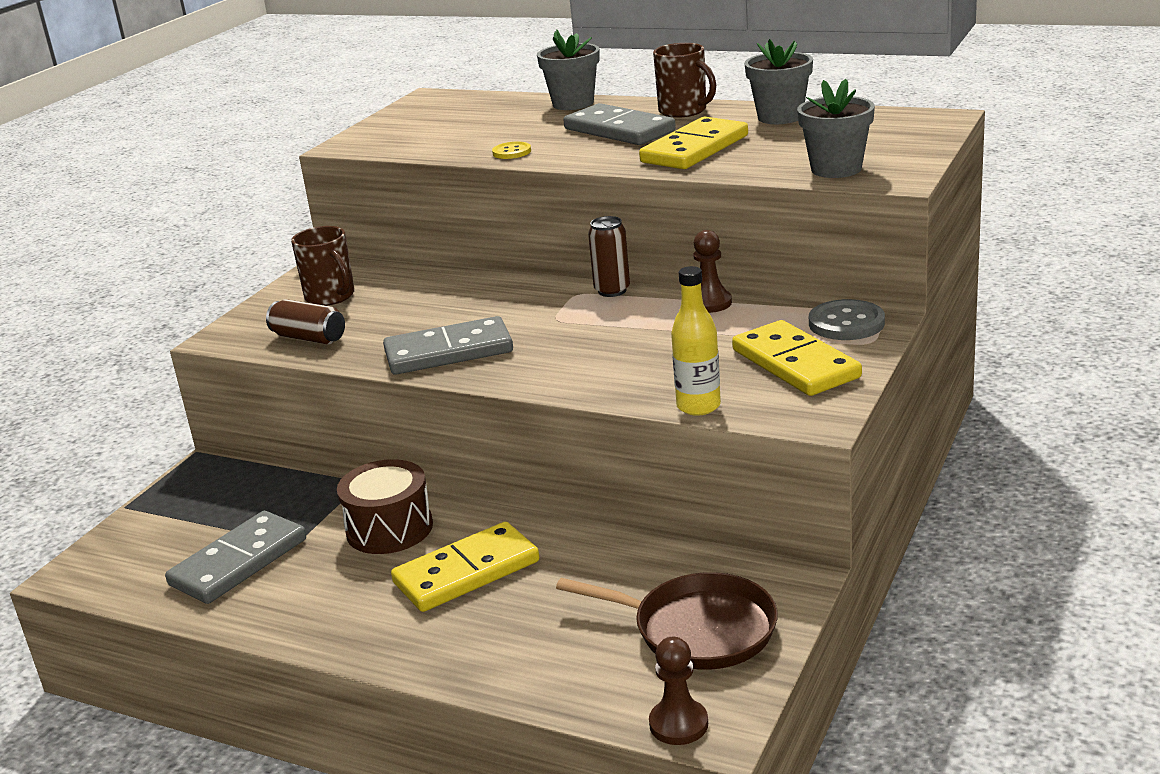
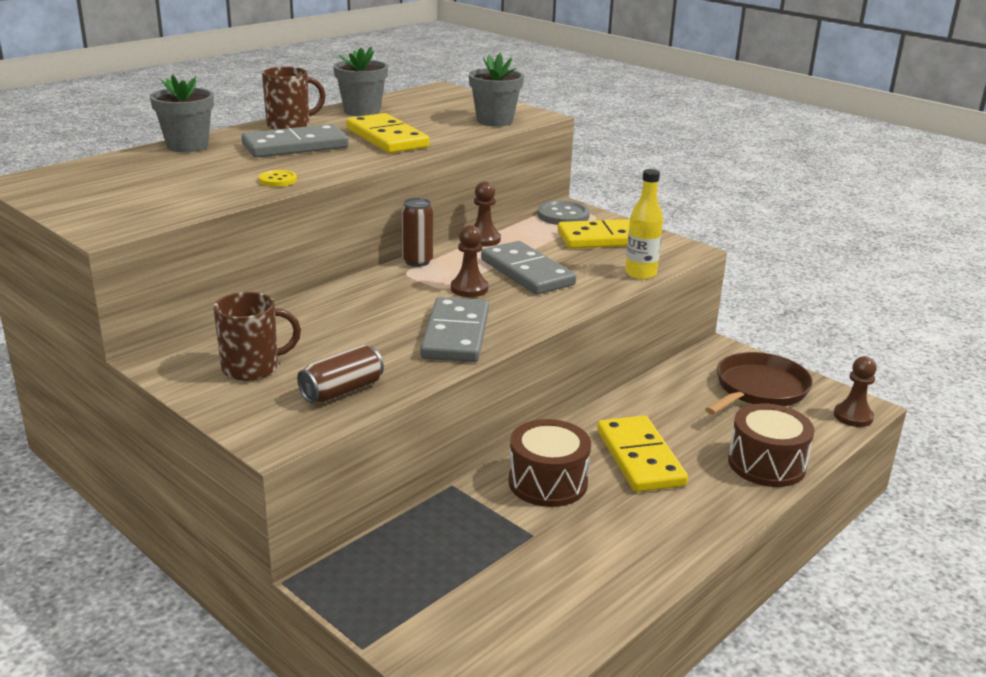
camera: 75 degrees left, 0 degrees up
(238, 562) = (544, 573): grey domino -> grey domino (527, 272)
(502, 664) = (766, 464): none -> brown drum
(564, 330) = (469, 289): none -> brown pawn

